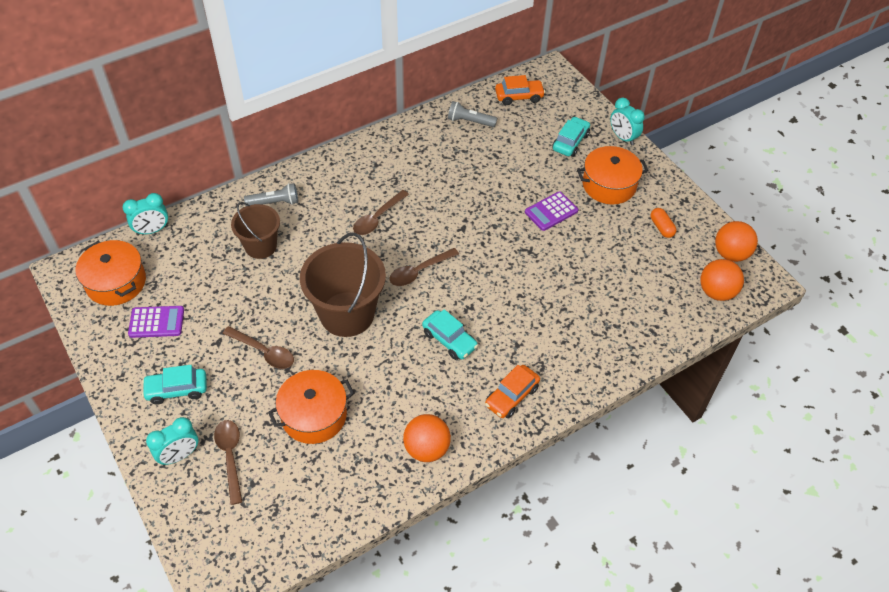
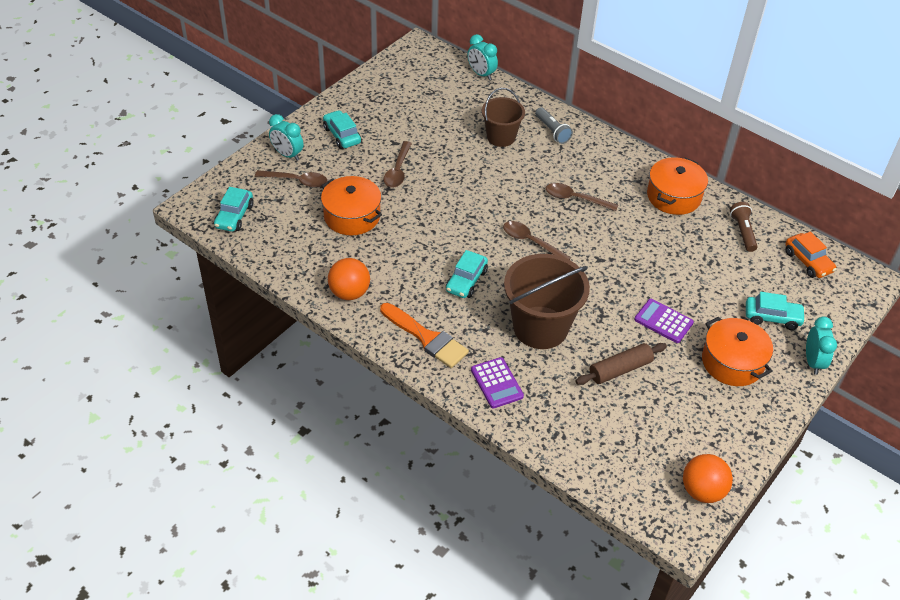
camera: 70 degrees right, 5 degrees down
(116, 282) = (421, 73): orange pot -> orange pot (673, 196)
(156, 322) = (396, 105): purple calculator -> purple calculator (496, 383)
(230, 457) = (297, 181): brown spoon -> brown spoon turned 45 degrees clockwise
(257, 539) = (234, 216): none -> turquoise car
(347, 314) = (459, 208): brown bucket -> brown bucket (540, 327)
(470, 121) = (742, 232): grey flashlight -> brown flashlight
(511, 396) = (426, 338): orange car -> orange brush
(595, 261) = (620, 369): none -> brown rolling pin
(623, 137) = (813, 362): turquoise clock -> turquoise clock turned 150 degrees clockwise
(661, 227) = (701, 419): orange capsule -> none
(716, 292) = (639, 484): orange ball -> none

